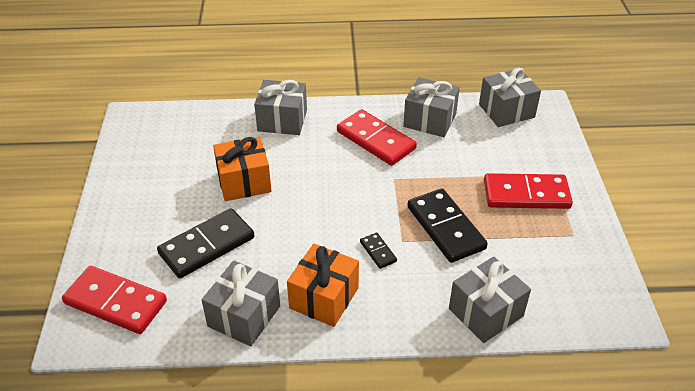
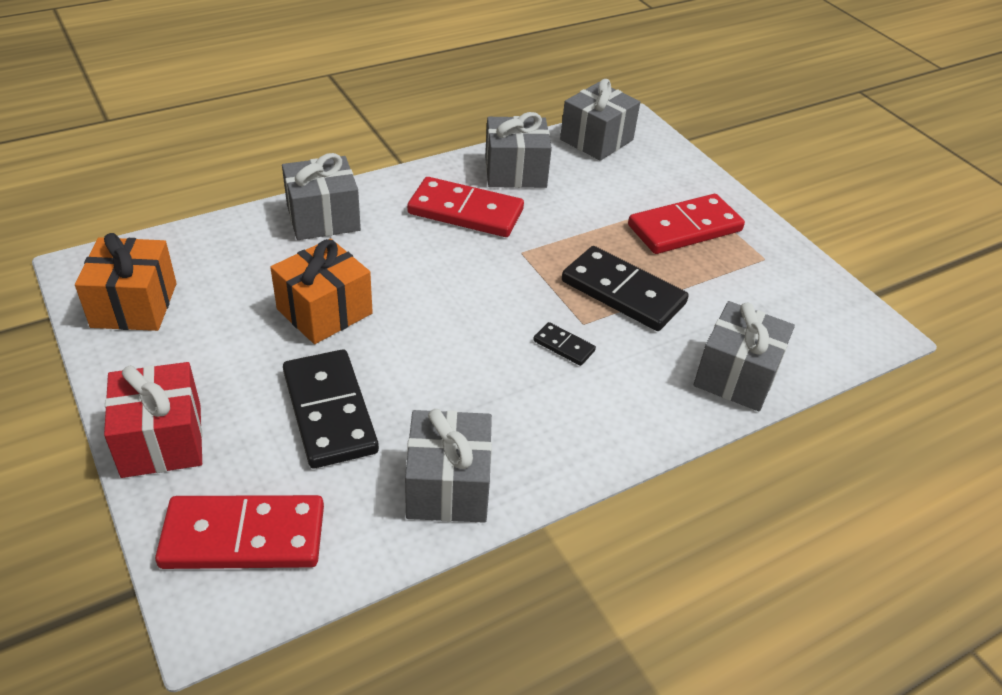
camera: 30 degrees left, 0 degrees up
(109, 231) = (162, 440): none -> red gift
(207, 246) = (330, 411): black domino -> black domino turned 45 degrees counterclockwise
(324, 298) = (537, 425): orange gift -> orange gift (134, 305)

